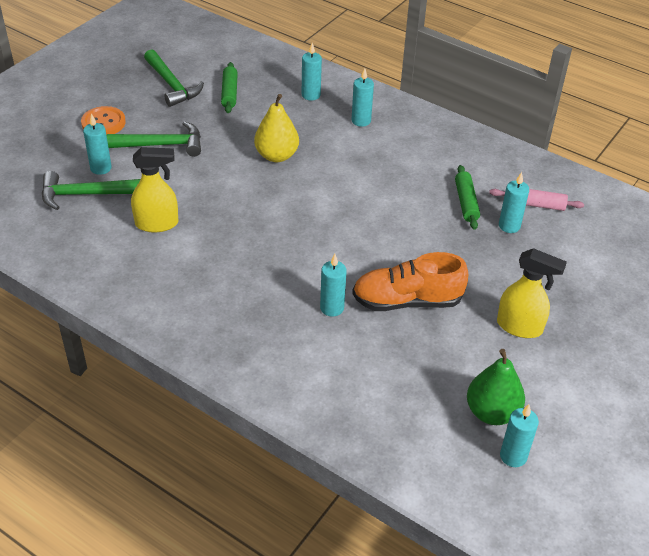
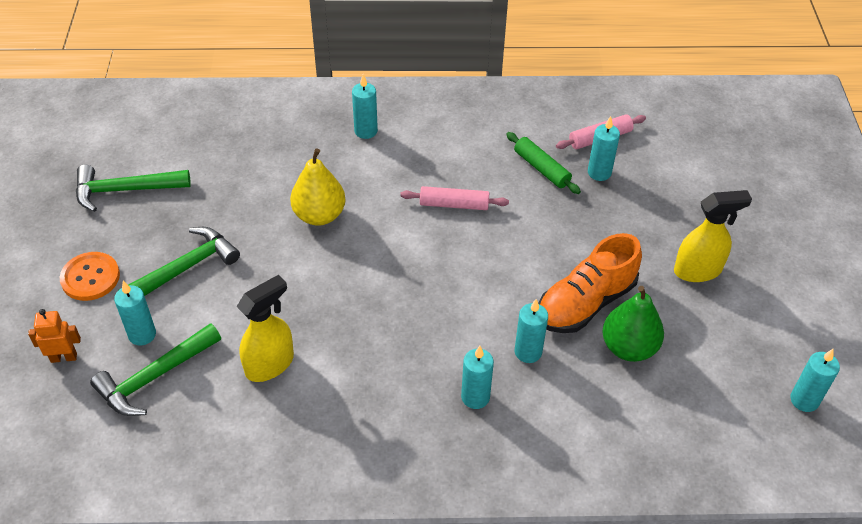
camera: 35 degrees left, 5 degrees up
(46, 157) = (64, 357): none -> orange robot
(172, 85) = (125, 190): green hammer -> green hammer turned 150 degrees clockwise
(229, 93) = (200, 167): green rolling pin -> none
(311, 95) = (288, 127): turquoise candle -> turquoise candle (475, 397)
(376, 193) = (454, 204): none -> pink rolling pin
(492, 412) = (751, 369): green pear -> green pear (628, 347)

